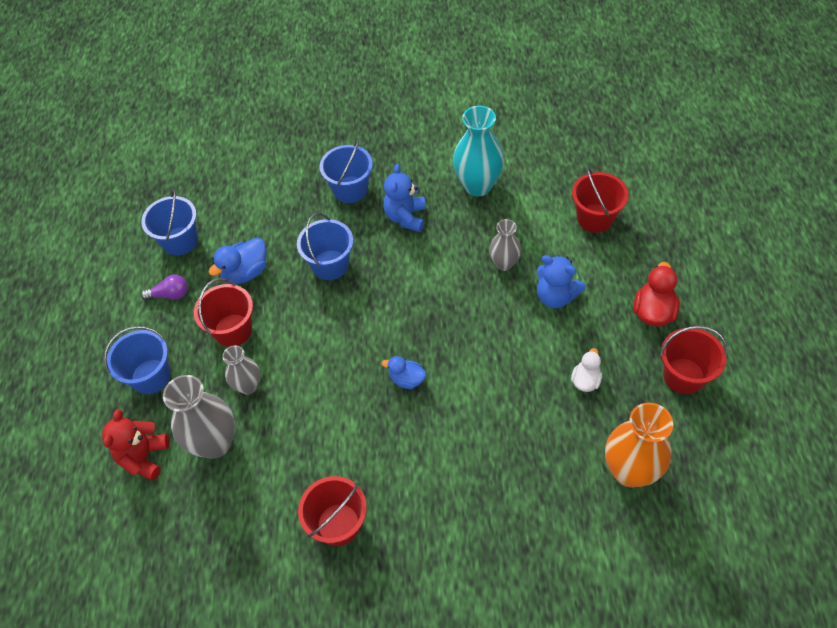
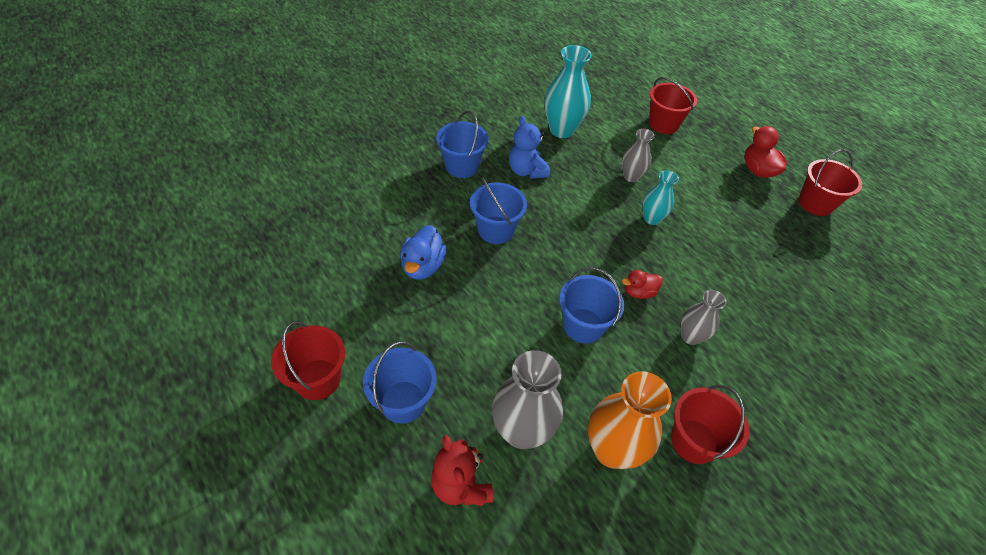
camera: 40 degrees left, 5 degrees down
(170, 295) = (361, 316): purple light bulb -> none
(180, 241) = (333, 265): blue bucket -> blue bucket (583, 325)
(233, 330) = (453, 321): red bucket -> red bucket (318, 379)
(248, 386) = (509, 363): grey vase -> grey vase (690, 336)
(407, 379) = (638, 292): blue duck -> red duck
(484, 315) = (651, 218): none -> turquoise vase
(555, 296) = (687, 185): blue teddy bear -> none
(585, 380) = (761, 234): white duck -> none
(629, 471) = (848, 282): orange vase -> orange vase (612, 450)

